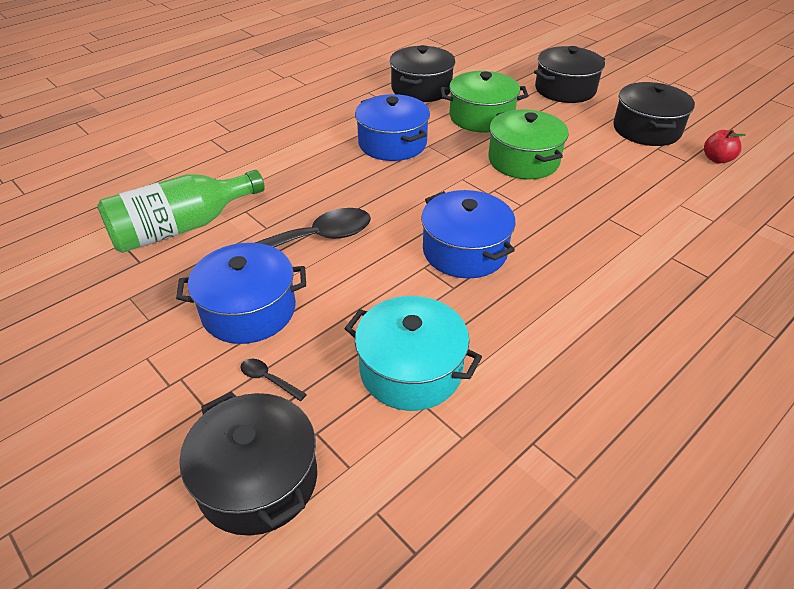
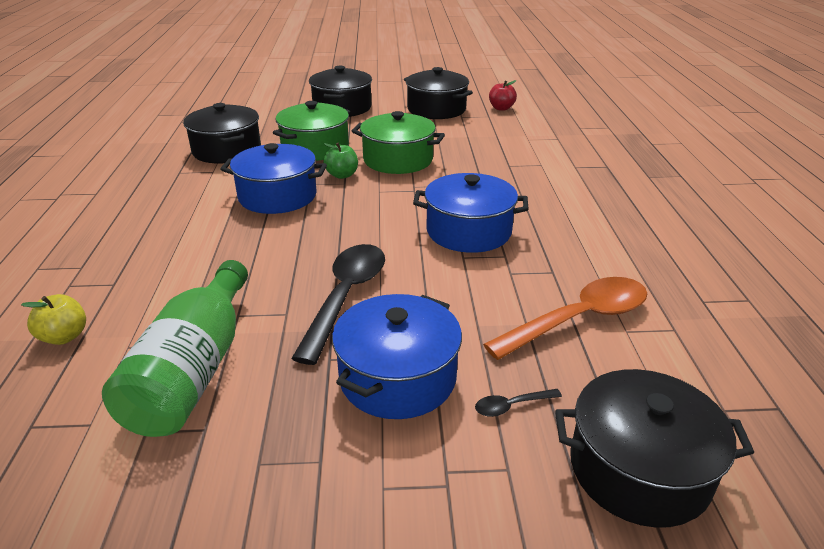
camera: 50 degrees left, 10 degrees down
(168, 168) = (64, 337): none -> yellow apple
(411, 370) = (579, 319): turquoise pot -> orange spoon
(460, 150) = (342, 175): none -> green apple

